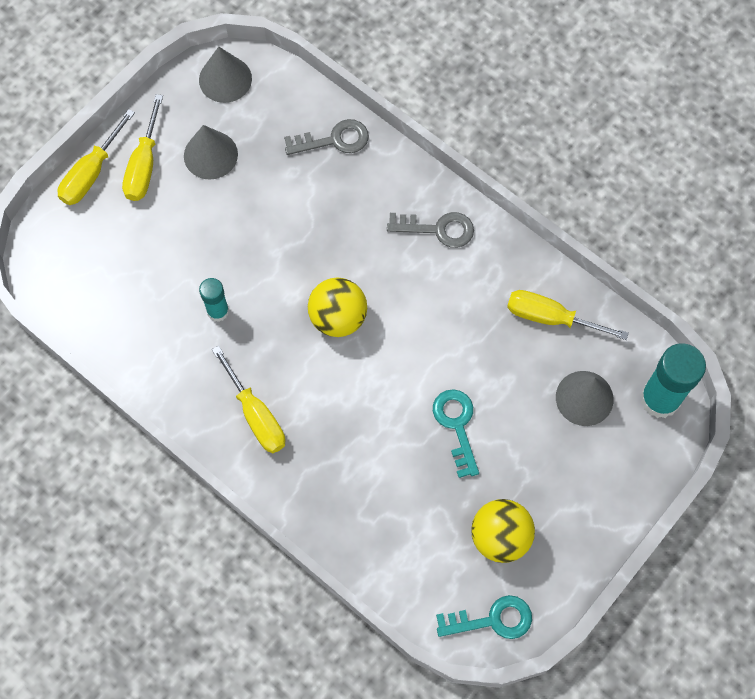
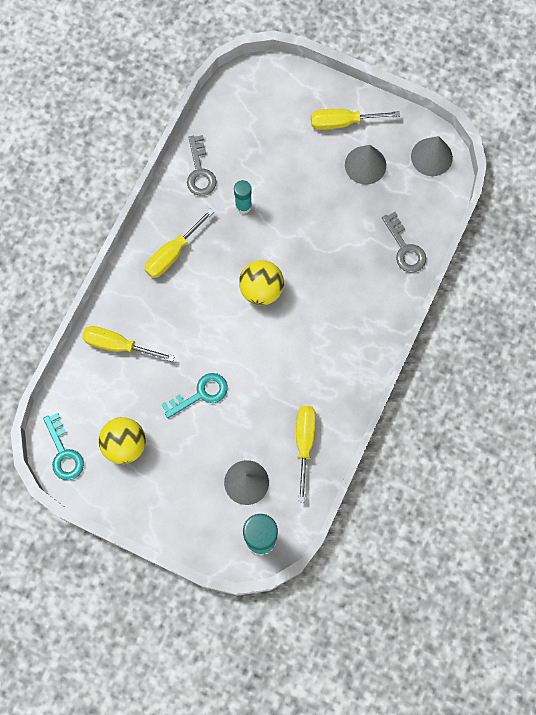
camera: 75 degrees right, 5 degrees up
(92, 172) = (326, 89): yellow screwdriver -> yellow screwdriver (118, 345)
(438, 229) = (353, 342): grey key -> grey key (199, 171)

